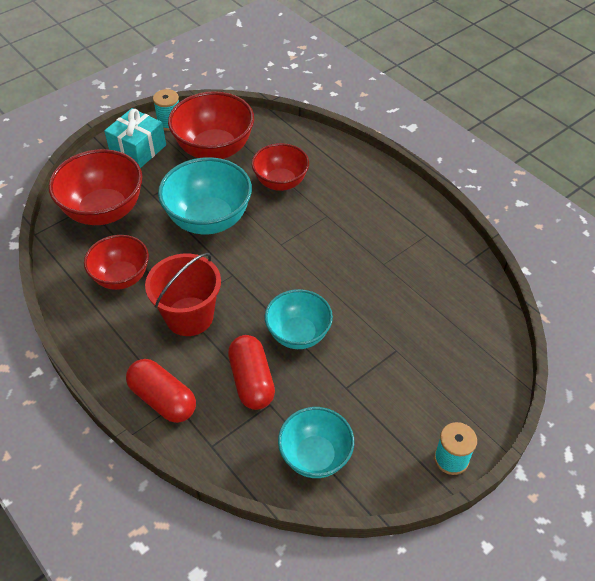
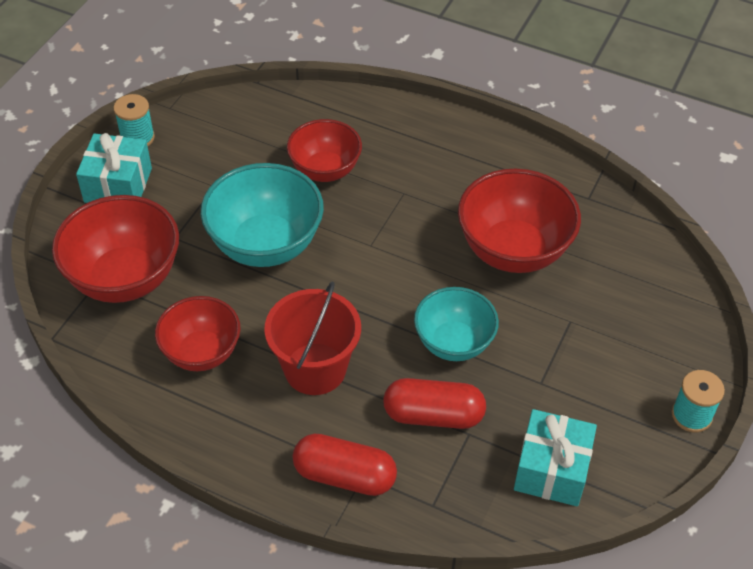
camera: 25 degrees left, 0 degrees up
(214, 149) = (217, 155): red bowl -> red bowl (513, 250)
(252, 381) = (433, 415): red capsule -> red capsule turned 45 degrees counterclockwise
(315, 456) = (552, 470): turquoise bowl -> turquoise gift

